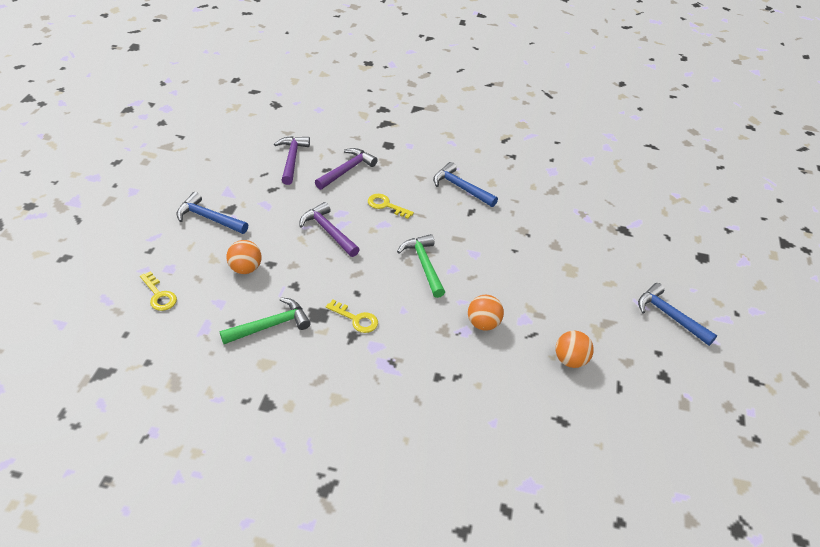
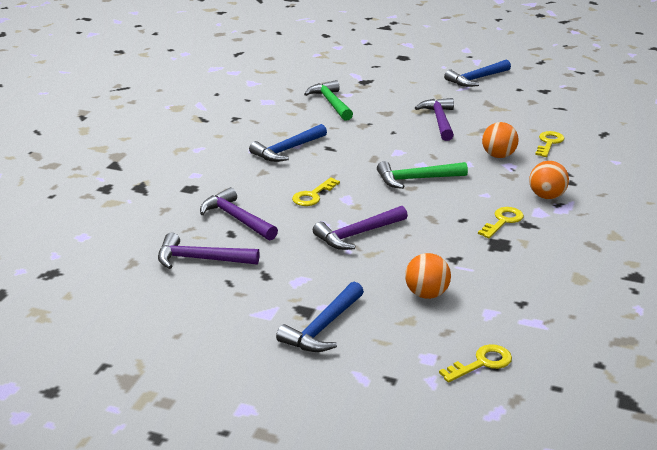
camera: 80 degrees left, 15 degrees down
(270, 325) = (521, 275): green hammer -> green hammer (331, 103)
(523, 367) = (549, 143): none -> yellow key
(550, 283) = (439, 120): none -> purple hammer
(570, 360) = (536, 123): orange ball -> orange ball (546, 196)

